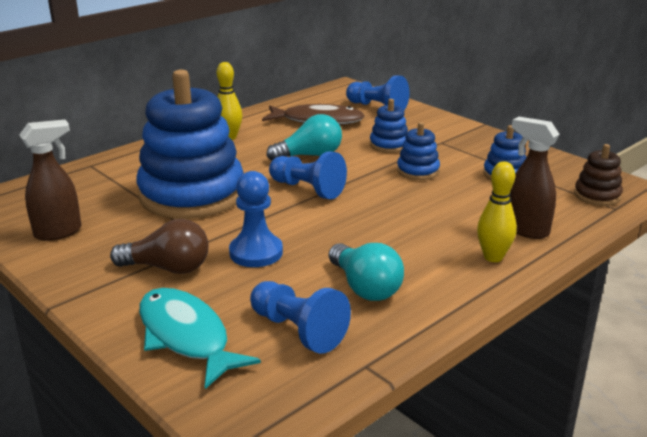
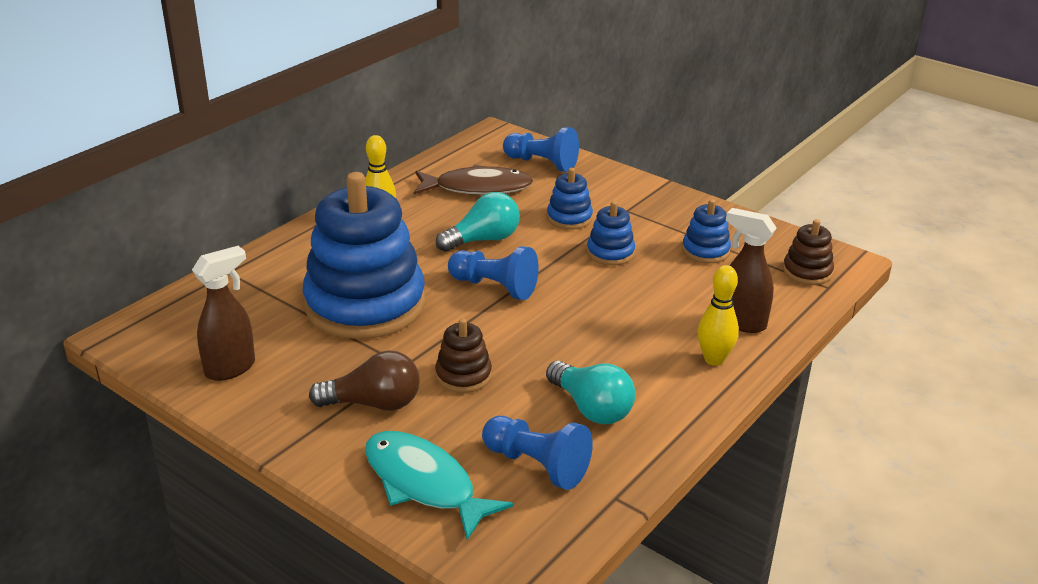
camera: 10 degrees left, 5 degrees up
(256, 252) = (463, 375): blue pawn -> brown stacking toy

